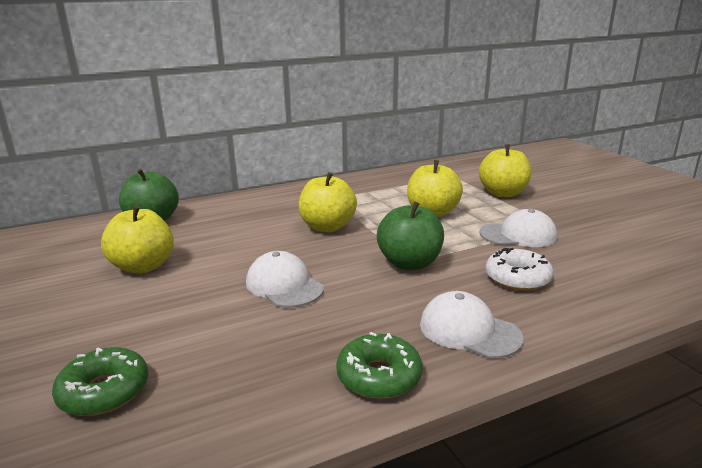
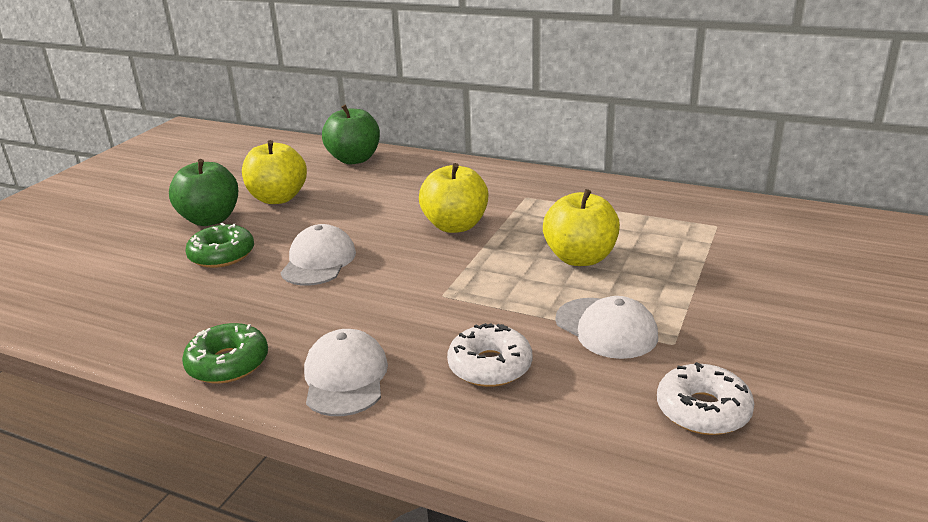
camera: 50 degrees right, 5 degrees up
(104, 391) = (117, 275): green donut -> green donut (222, 255)
(409, 263) = (438, 296): green apple -> green apple (210, 219)
(503, 193) = (720, 274): yellow apple -> none
(624, 244) = (703, 410): none -> white donut

